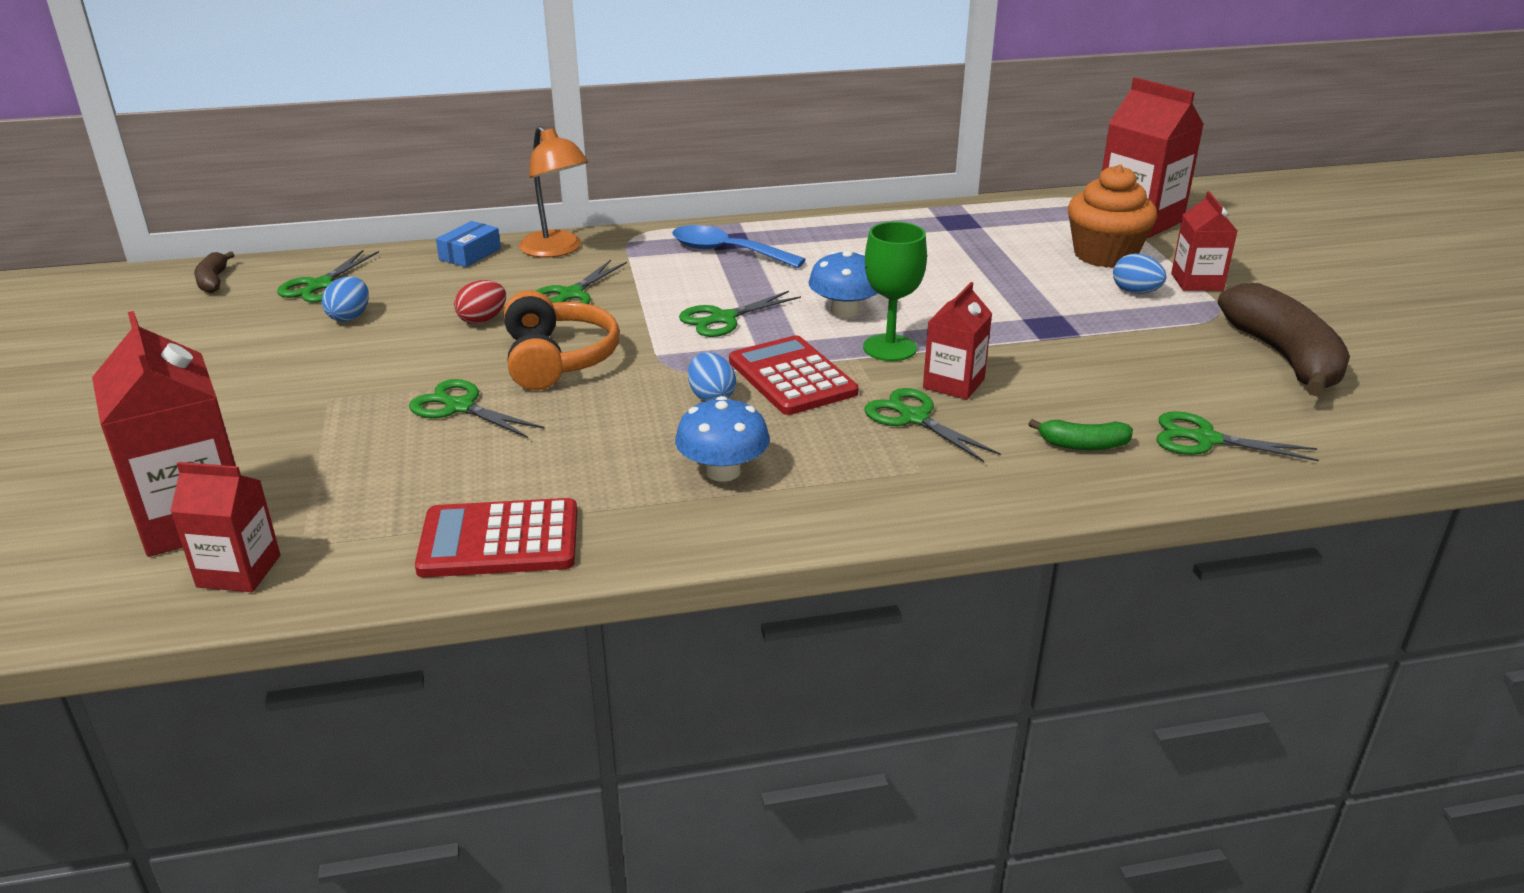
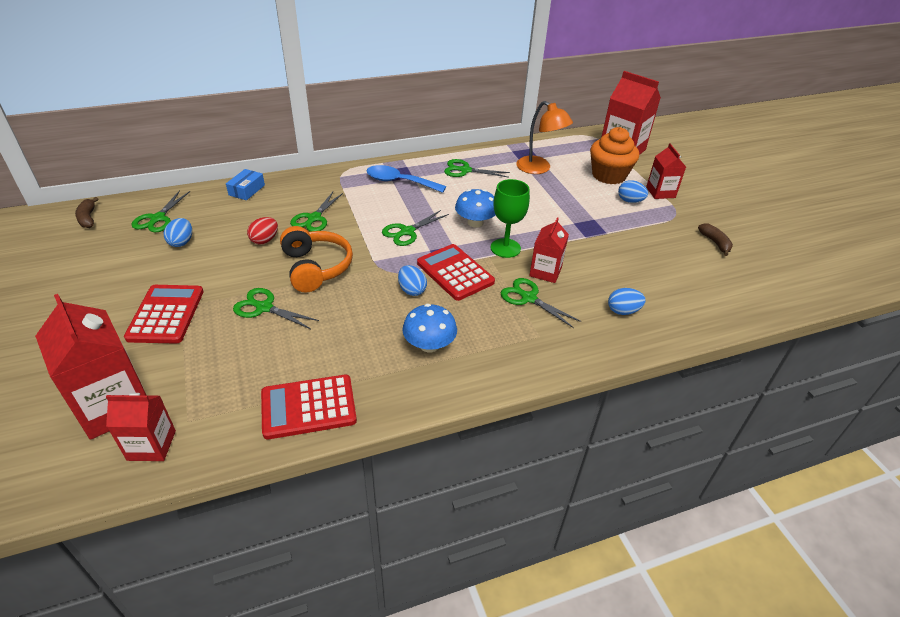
camera: 10 degrees left, 10 degrees up
(302, 407) = (166, 314): none -> red calculator
(557, 250) = (299, 185): orange lamp -> orange lamp (539, 168)
(1082, 445) = (623, 311): green banana -> blue egg
(1204, 439) = (685, 302): green scissors -> green scissors (465, 170)
(1284, 357) = (715, 243): brown banana -> brown banana, size x0.46

